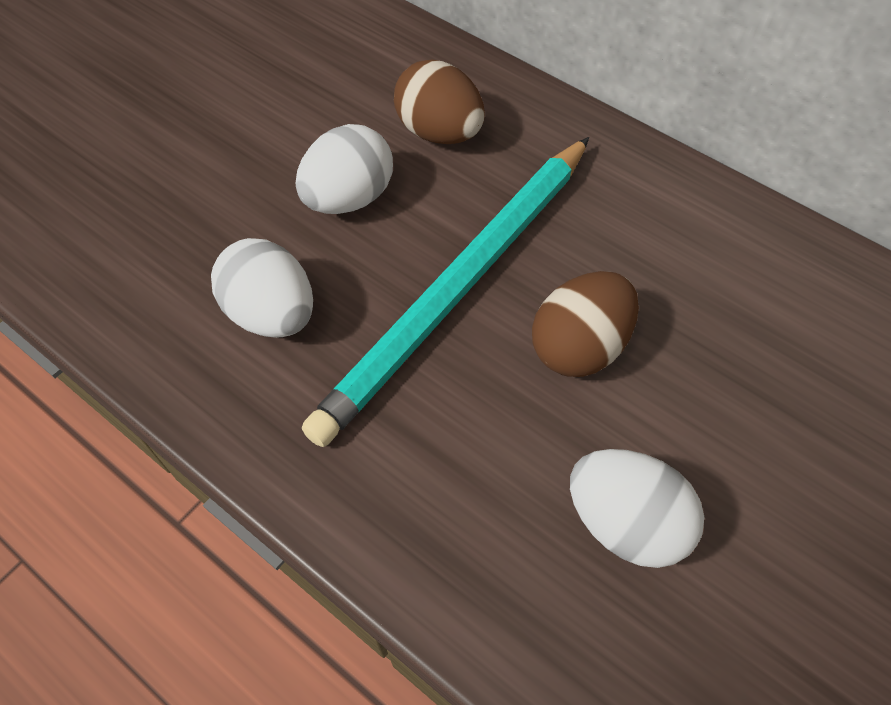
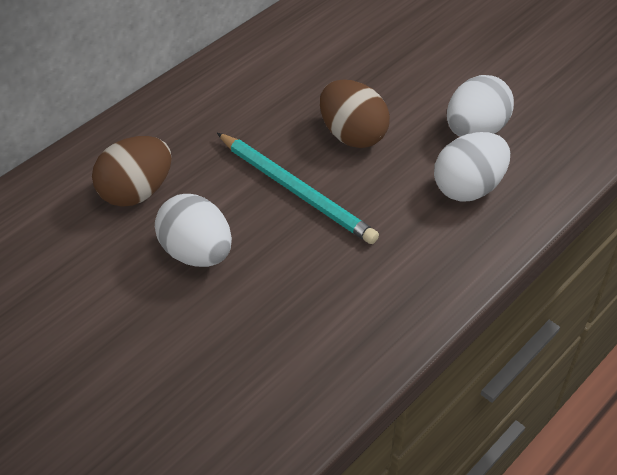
camera: 85 degrees left, 10 degrees down
(272, 313) = (307, 303): white egg -> white egg (468, 187)
(459, 287) = (296, 190): turquoise pencil -> turquoise pencil, size x0.64

